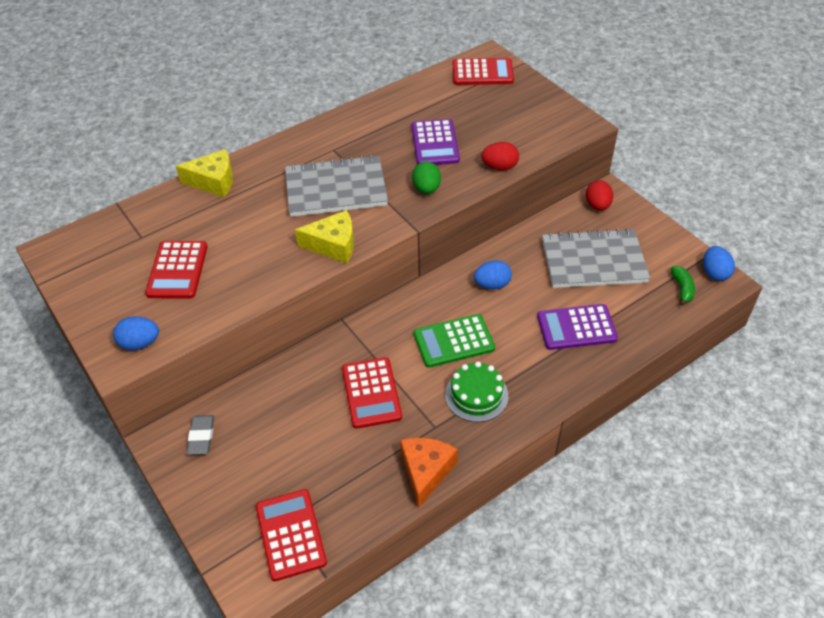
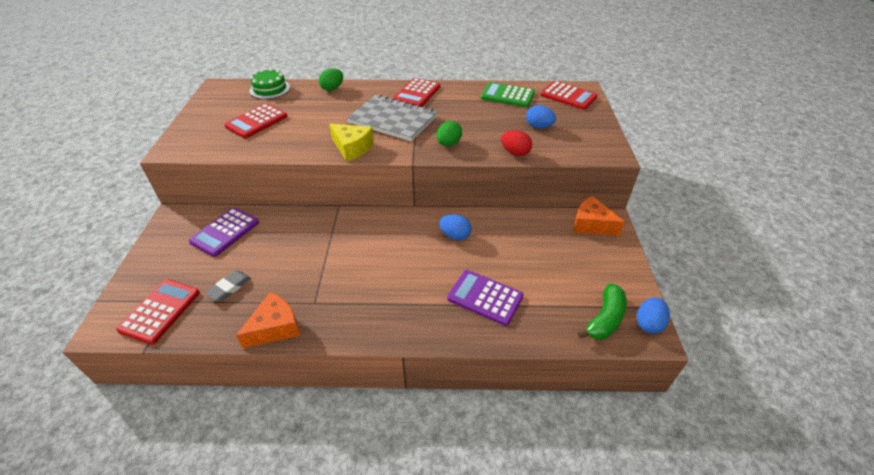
camera: 35 degrees right, 5 degrees down
(140, 343) = (191, 147): blue egg -> blue egg (538, 127)
(201, 437) = (191, 225): grey eraser -> grey eraser (229, 287)
(214, 181) = (332, 88): yellow cheese -> green egg
(371, 393) = (303, 257): red calculator -> red calculator (416, 93)
(435, 143) = (486, 121): purple calculator -> purple calculator (225, 232)
(453, 341) = (389, 256): green calculator -> green calculator (507, 95)
(476, 395) = (363, 299): green cake -> green cake (270, 89)
(593, 261) = (548, 259): grey notebook -> none
(597, 205) = (591, 224): red egg -> orange cheese
(682, 288) = (605, 319): green banana -> green banana, size x1.57

